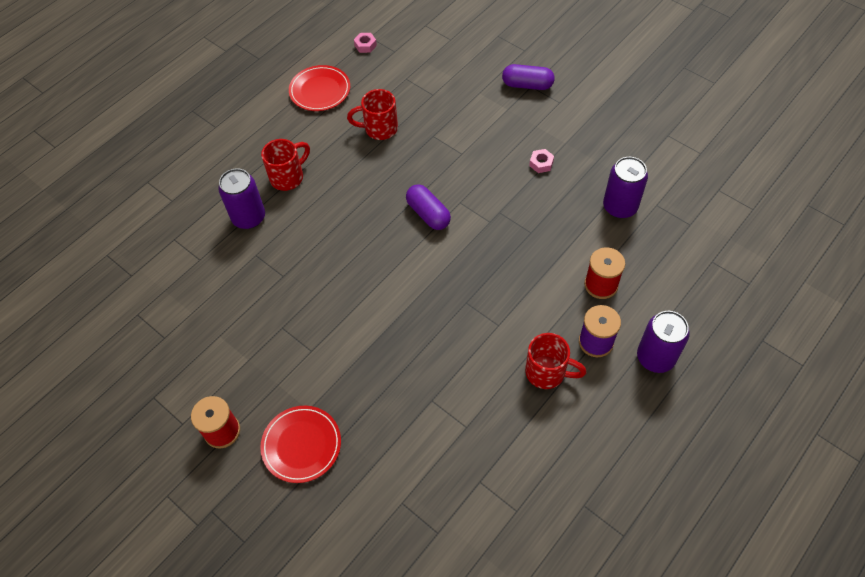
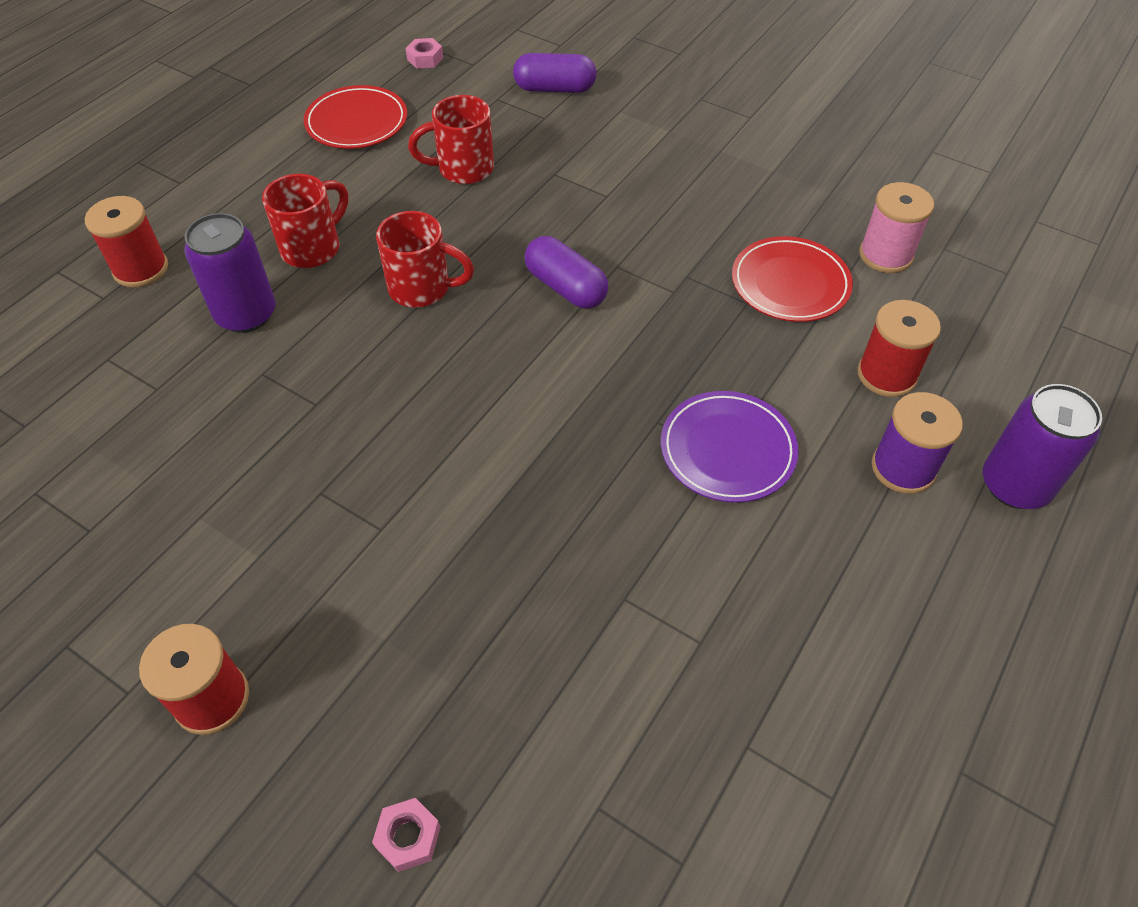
camera: 10 degrees left, 5 degrees down
(192, 184) = (141, 269): none -> red spool
(301, 445) = (378, 710): red plate -> red plate (790, 283)
(501, 322) = (727, 450): none -> purple plate
(527, 85) = (694, 97): purple capsule -> purple capsule (555, 89)
(541, 163) = (741, 202): pink nut -> pink nut (408, 837)
(547, 372) = (830, 528): red mug -> red mug (422, 289)
(620, 207) = (885, 255): purple can -> pink spool

